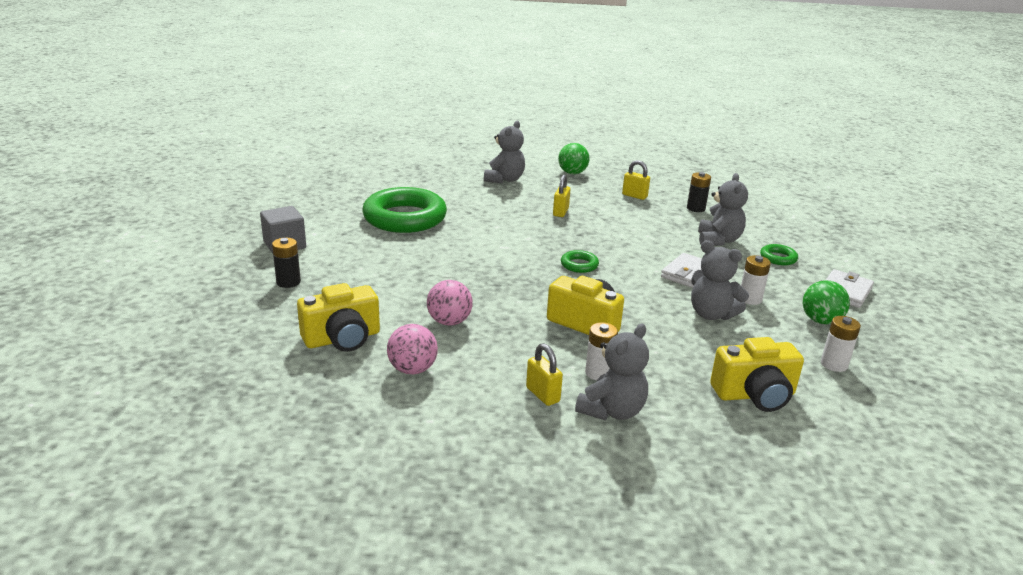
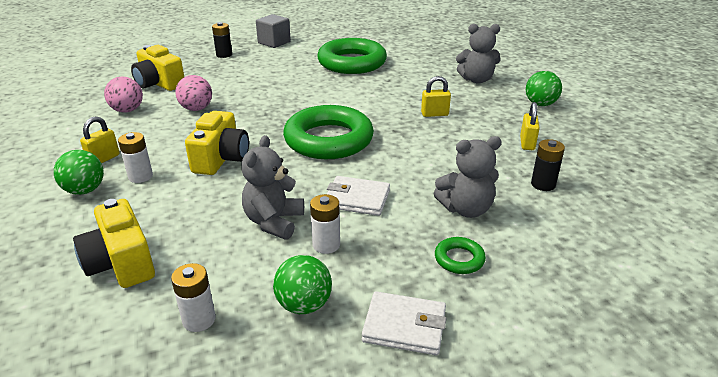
camera: 70 degrees right, 5 degrees up
(579, 265) = (328, 140): green ring -> green ring, size x2.40
(612, 411) = (85, 190): grey teddy bear -> green ball

